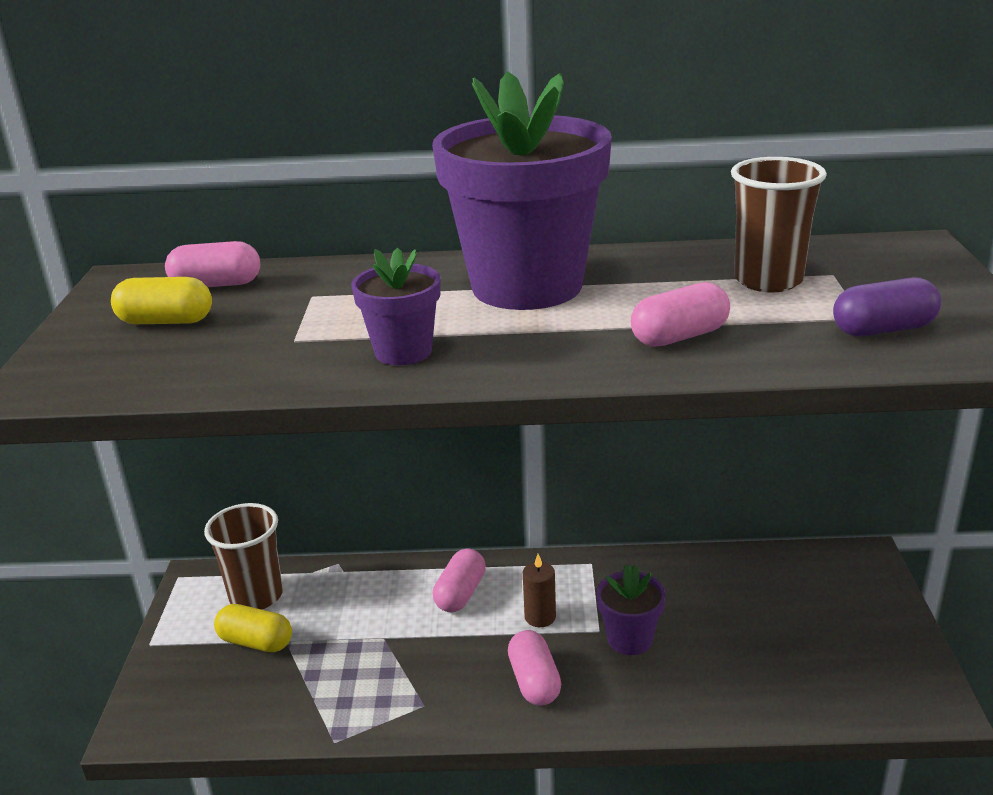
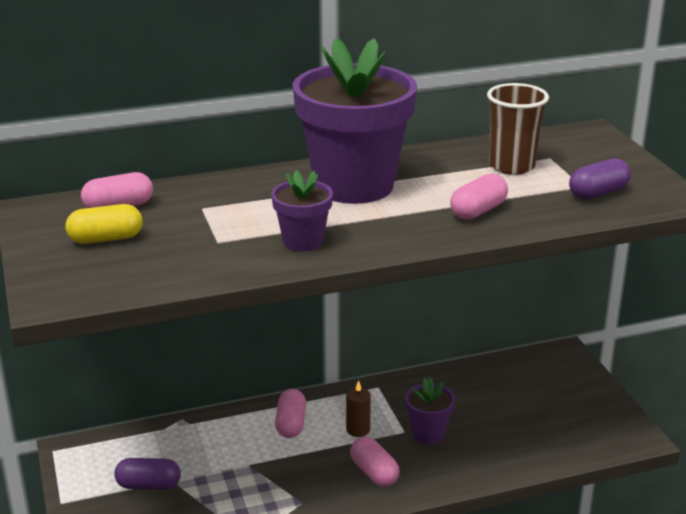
camera: 20 degrees left, 0 degrees up
(256, 596) = (129, 453): brown cup -> none
(256, 642) = (149, 485): yellow capsule -> purple capsule

